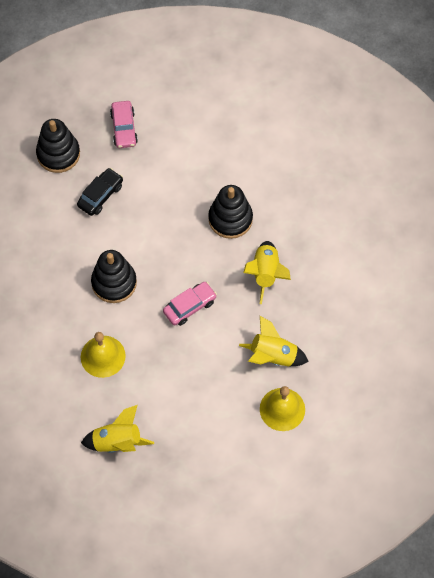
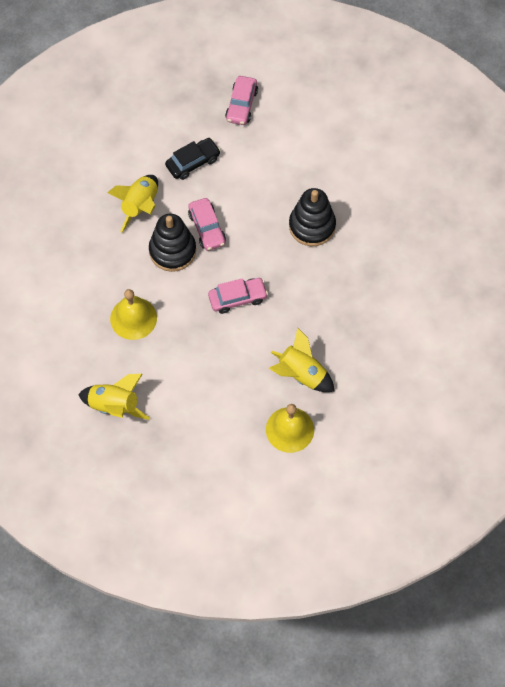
camera: 20 degrees right, 0 degrees up
(58, 154) = (168, 110): black stacking toy -> none
(137, 252) = (207, 228): none -> pink car
(266, 274) = (326, 291): yellow rocket -> yellow rocket (140, 206)

